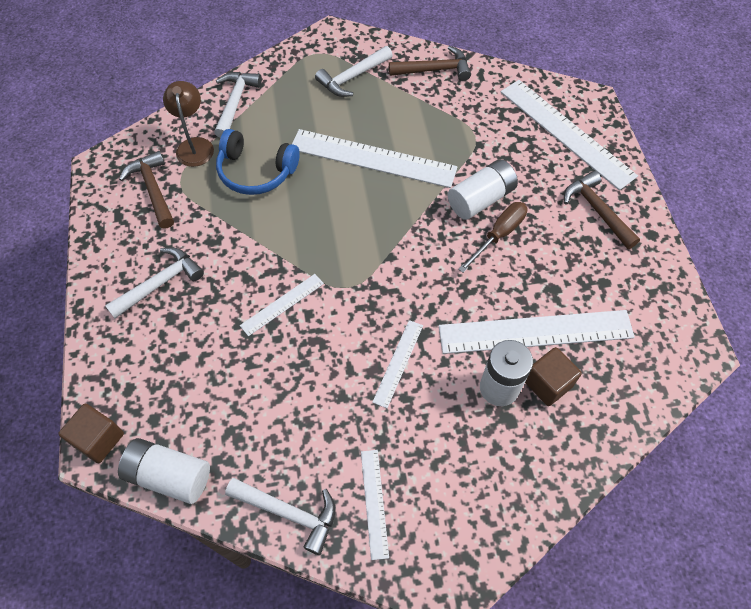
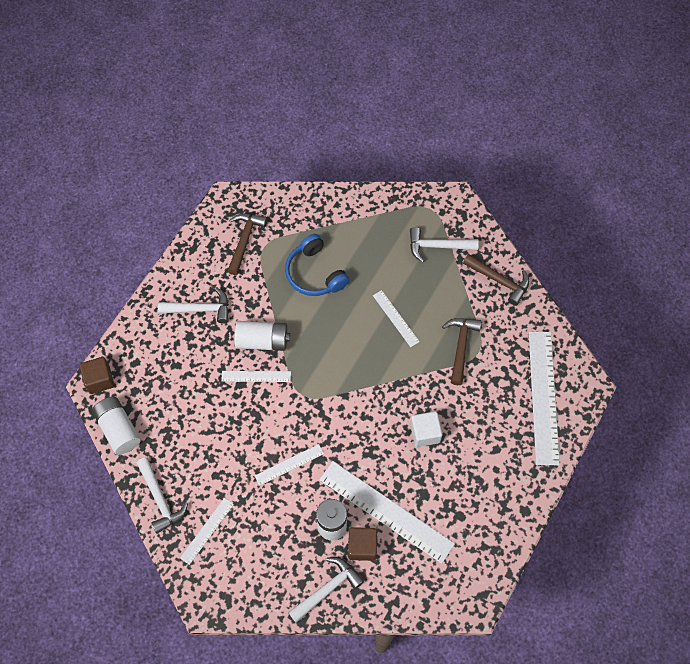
camera: 40 degrees right, 5 degrees up
(194, 145) = (293, 226): brown lamp -> none
(235, 102) = (344, 211): white hammer -> white hammer (328, 588)
(373, 158) = (396, 318): white ruler -> white ruler, size x0.49
(480, 199) = (437, 400): white battery -> white battery (262, 341)
(499, 235) = (425, 433): brown screwdriver -> white cube
(597, 210) = (506, 466): brown hammer -> brown hammer (461, 347)

